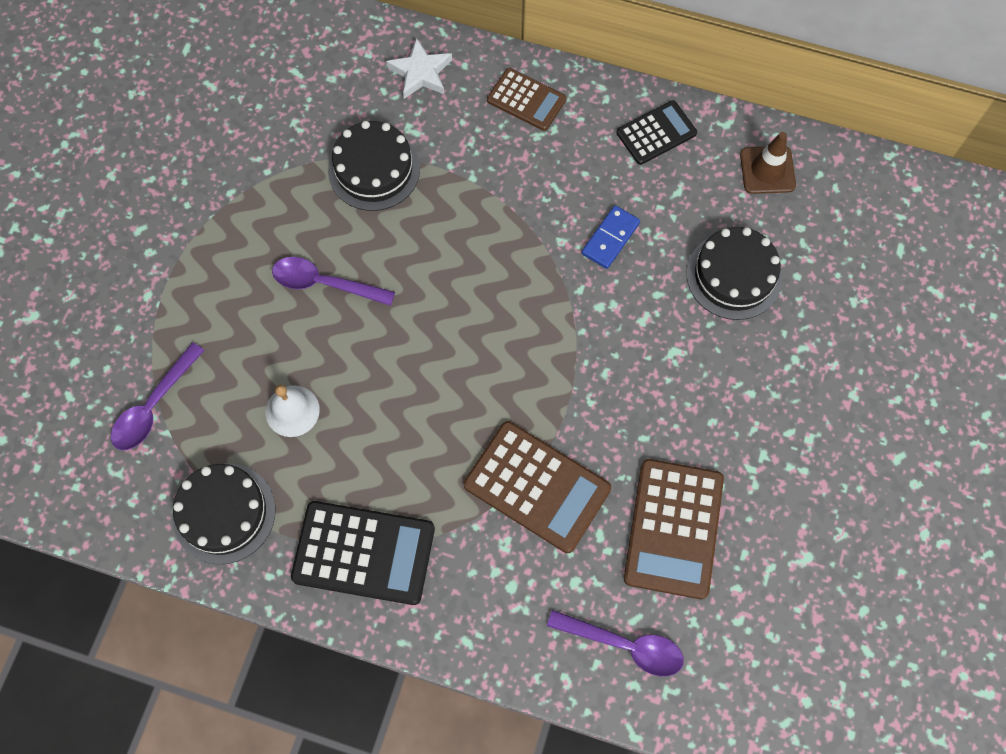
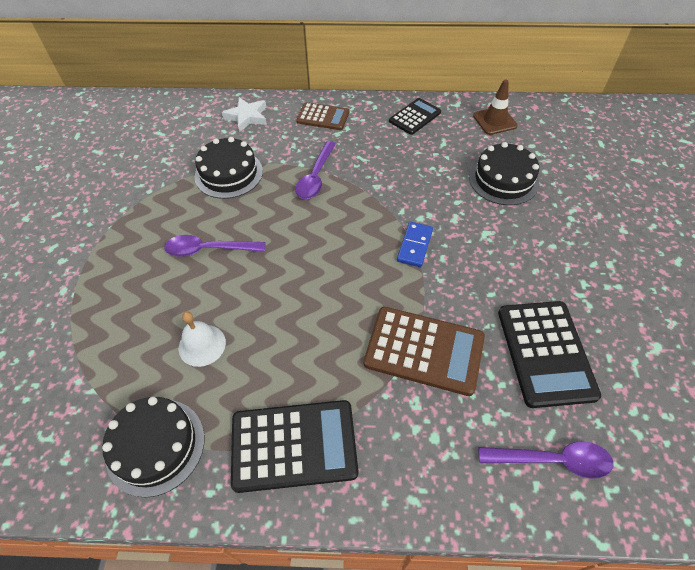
camera: 15 degrees left, 15 degrees down
(154, 405) = (77, 371): purple spoon -> purple spoon (316, 177)
(610, 238) = (410, 177): blue domino -> blue domino (414, 245)
(674, 528) = (545, 353): brown calculator -> black calculator

